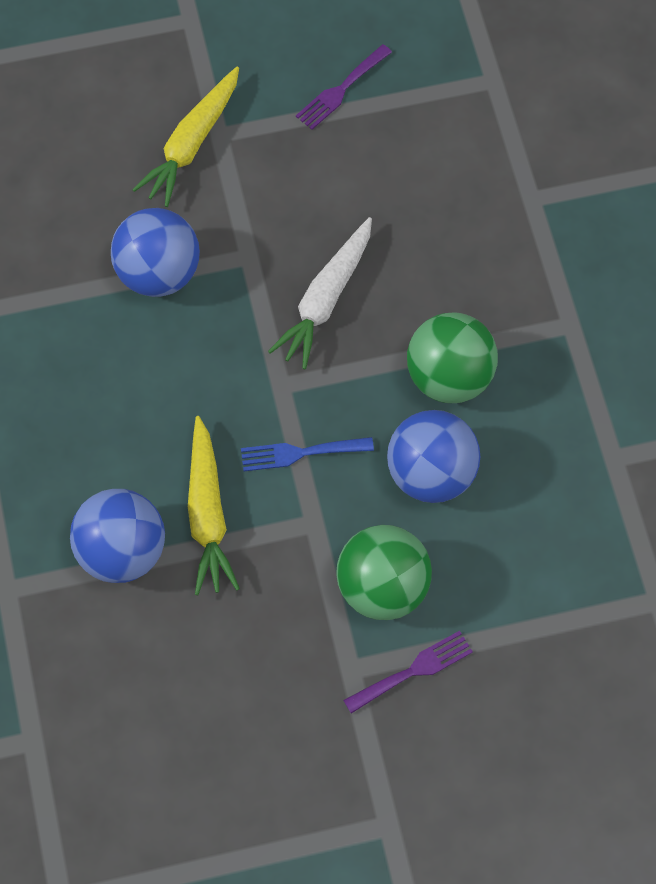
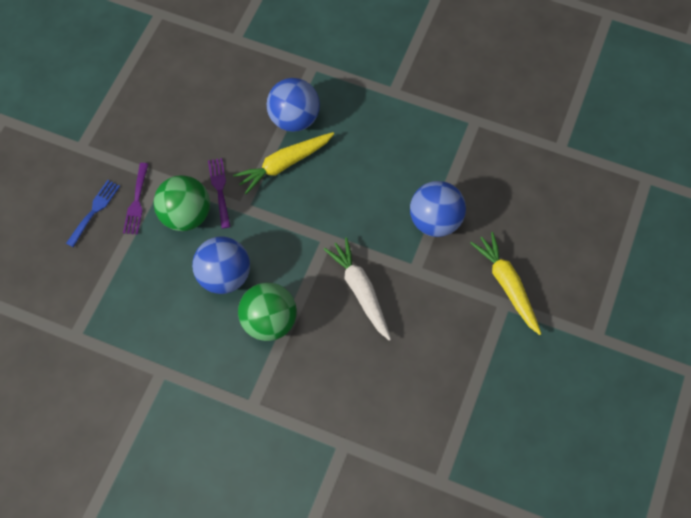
camera: 125 degrees right, 0 degrees up
(207, 514) = (284, 164): yellow carrot -> yellow carrot turned 60 degrees counterclockwise
(300, 453) = (283, 223): blue fork -> blue fork (94, 210)
(341, 90) = (491, 388): purple fork -> purple fork (219, 189)

